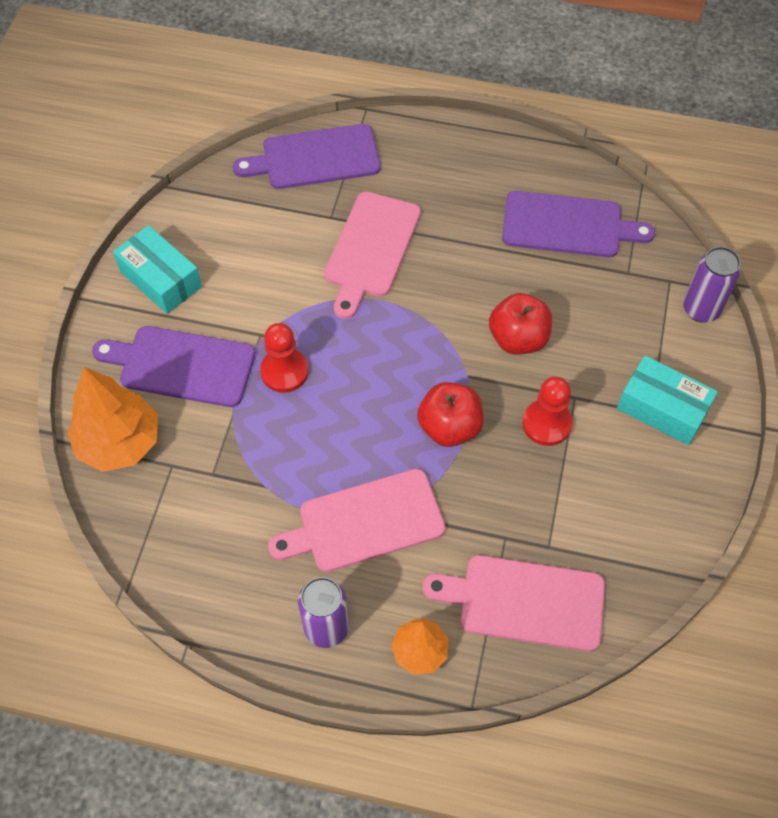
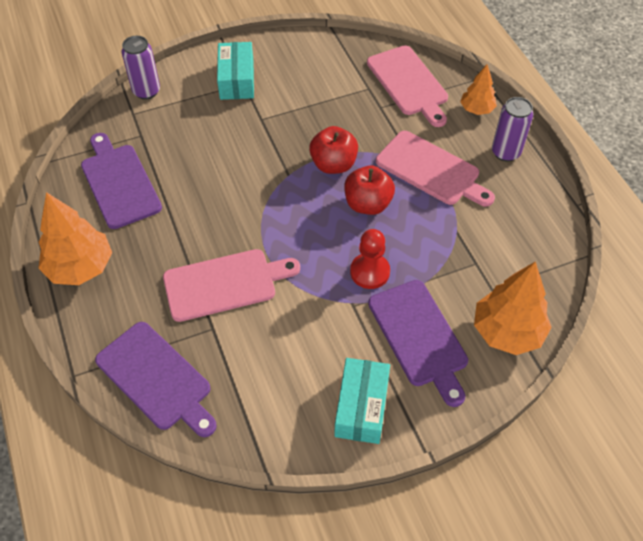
camera: 125 degrees left, 5 degrees down
(479, 155) = (80, 267): none -> orange tree
(518, 339) = (239, 164): red apple -> red apple (368, 204)
(546, 424) = (291, 123): red pawn -> none

